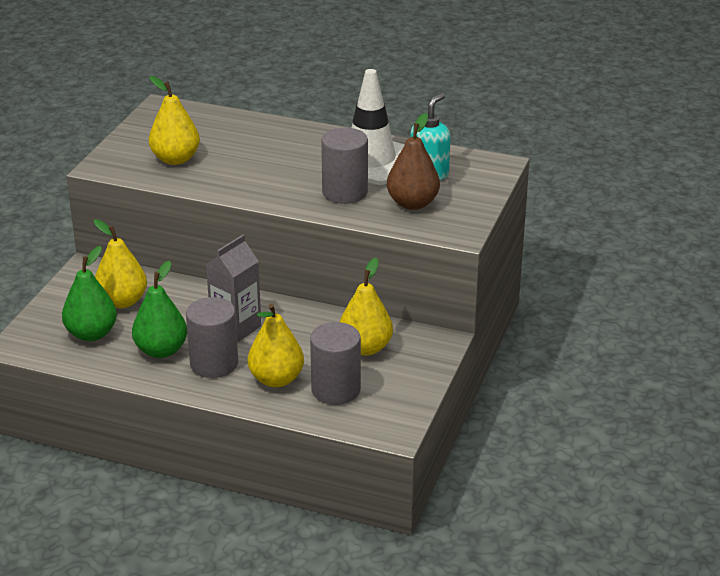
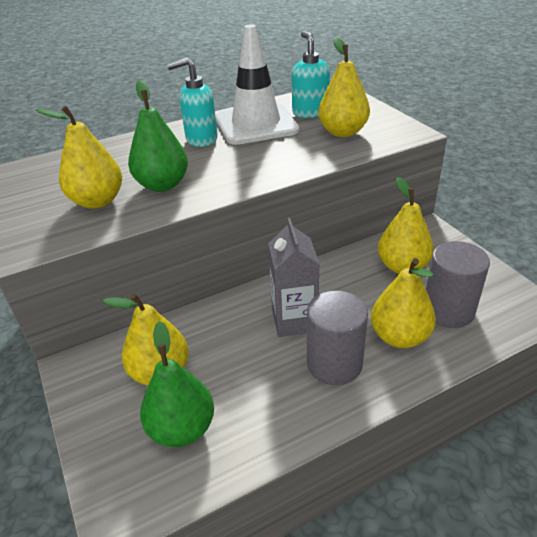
camera: 45 degrees left, 5 degrees up
(161, 350) = (273, 389): green pear -> green pear (162, 185)
(310, 150) = (201, 139): none -> turquoise soap dispenser
(345, 192) = (285, 150): grey cylinder -> none
(412, 203) = (343, 132): brown pear -> yellow pear

